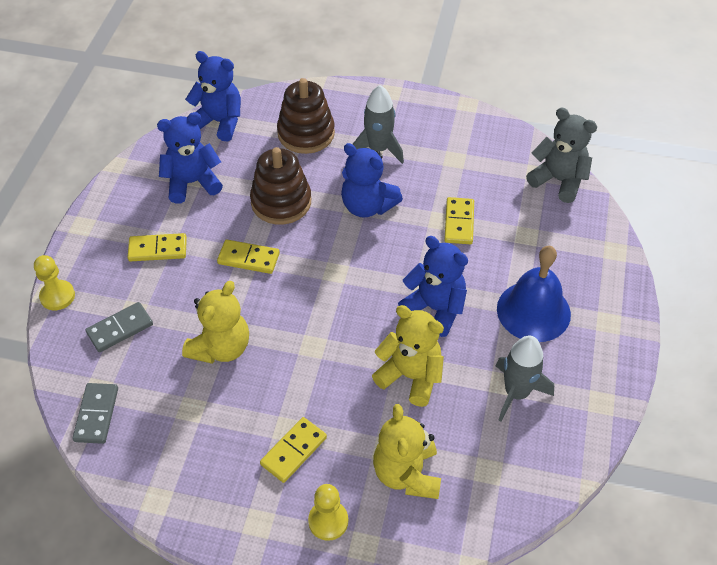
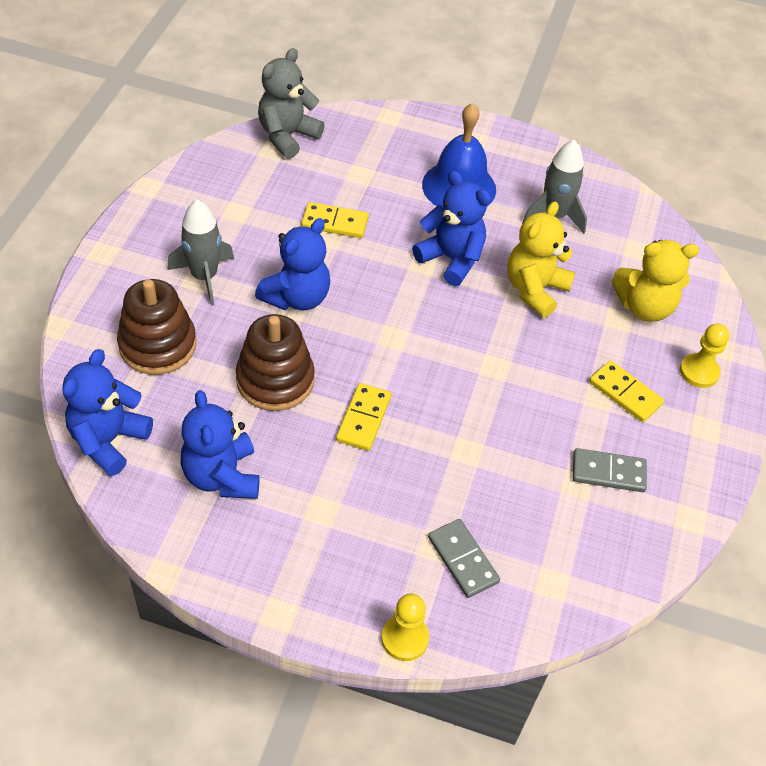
camera: 90 degrees left, 0 degrees up
(96, 414) = (587, 582): grey domino -> grey domino (608, 472)
(157, 249) = (336, 518): yellow domino -> none
(221, 348) = (495, 452): yellow teddy bear -> none
(435, 309) = (451, 259): blue teddy bear -> blue teddy bear turned 90 degrees clockwise

